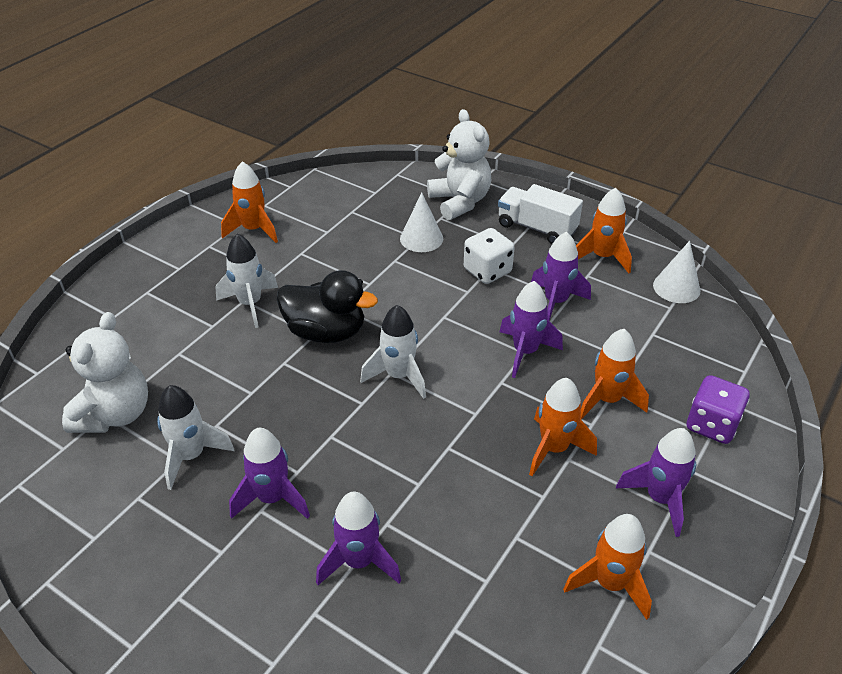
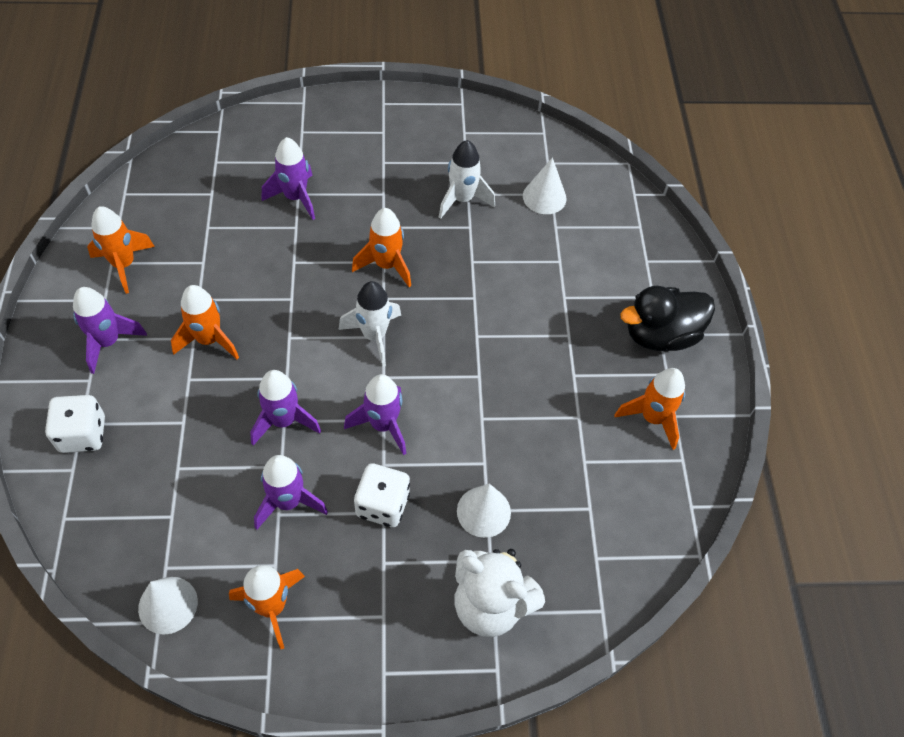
camera: 140 degrees right, 15 degrees up
(115, 414) = (544, 197): white teddy bear -> white cone
(250, 304) = (558, 334): white rocket -> none
(272, 498) = (383, 203): purple rocket -> purple rocket (383, 425)
(326, 332) = (469, 343): black duck -> black duck (660, 335)
(536, 228) = (373, 612): white truck -> none
(607, 400) = (185, 410): orange rocket -> orange rocket (386, 265)
(711, 425) = (83, 434): purple dice -> white dice

